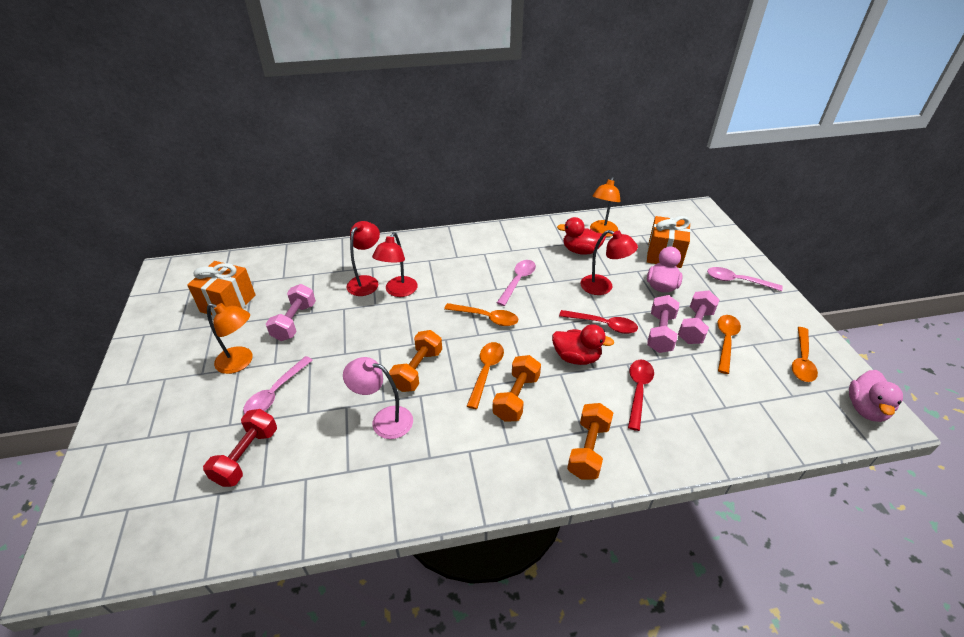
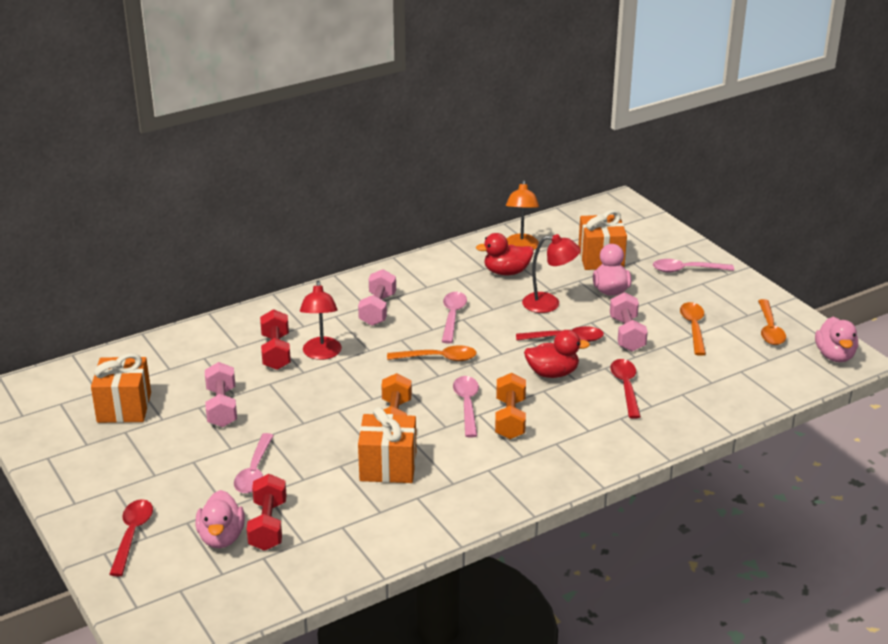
camera: 20 degrees left, 10 degrees down
(139, 431) = (132, 535): none -> red spoon
(202, 457) = (221, 537): none -> pink duck
(241, 362) = (191, 456): orange lamp -> none
(366, 281) = (276, 352): red lamp -> red dumbbell
(384, 420) = (388, 466): pink lamp -> orange gift
(486, 372) = (467, 405): orange spoon -> pink spoon
(588, 450) = (600, 442): orange dumbbell -> none
(695, 327) = (659, 321): pink dumbbell -> pink dumbbell (378, 310)

